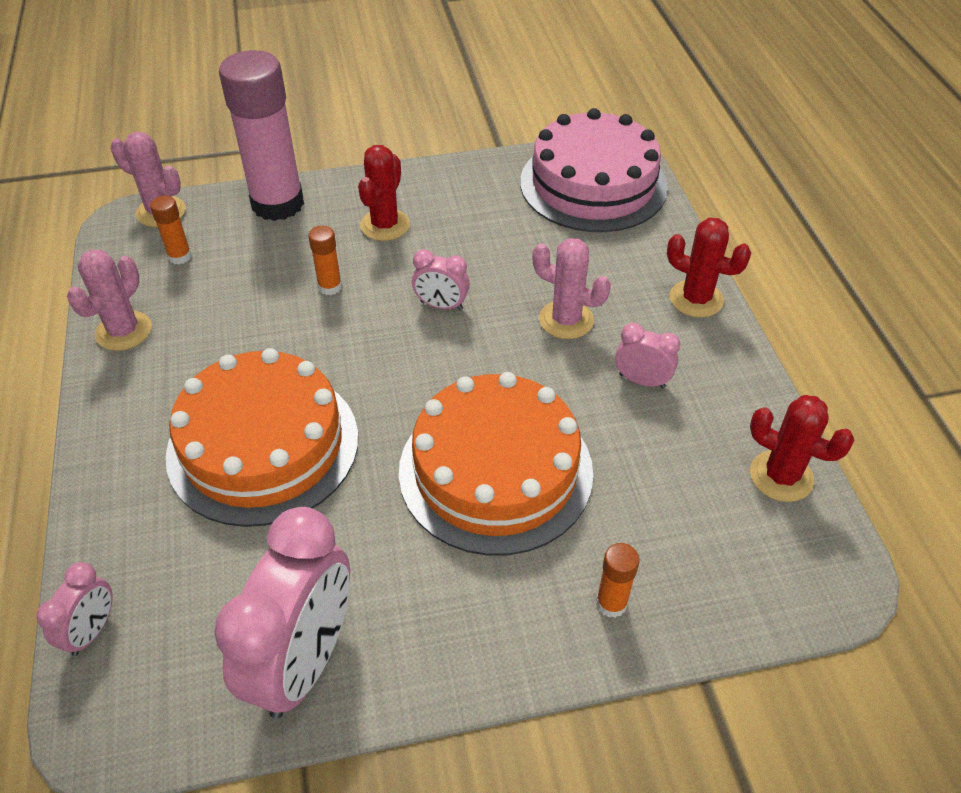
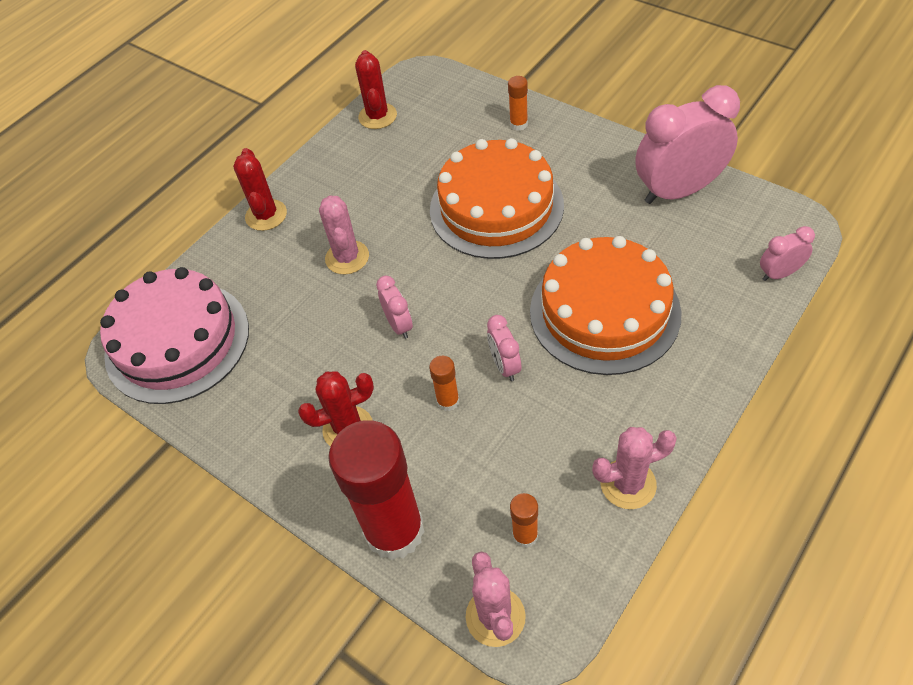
camera: 125 degrees left, 5 degrees up
(278, 204) = (394, 531): pink glue stick -> red glue stick
(642, 381) = (364, 196): pink clock -> pink clock (505, 366)

